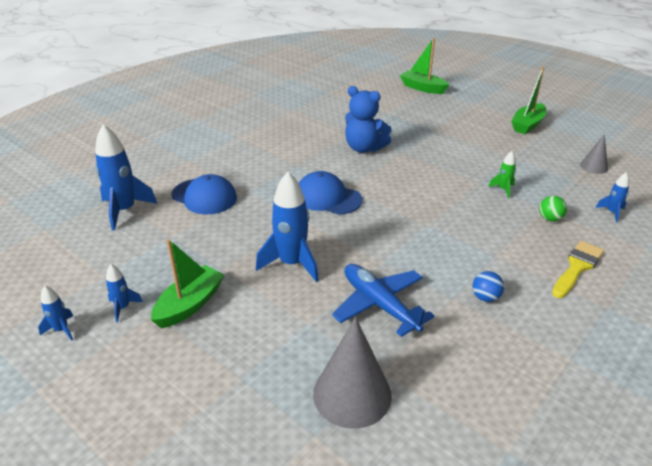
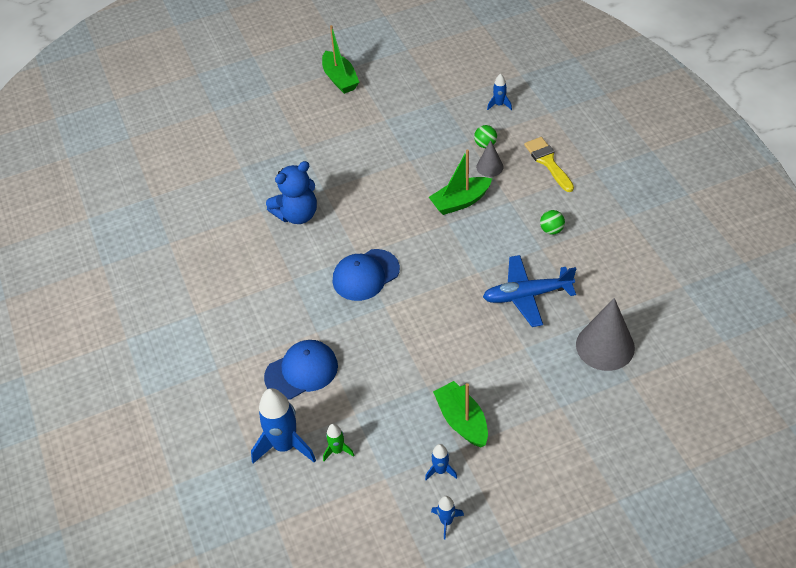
camera: 60 degrees left, 15 degrees up
(292, 264) = (447, 334): blue rocket -> none
(422, 88) = (207, 116): green boat -> green boat (460, 202)
(485, 297) = (551, 230): blue ball -> green ball
(503, 190) = (430, 151): green rocket -> green rocket (337, 450)
(594, 166) = (434, 77): grey cone -> grey cone (489, 167)

